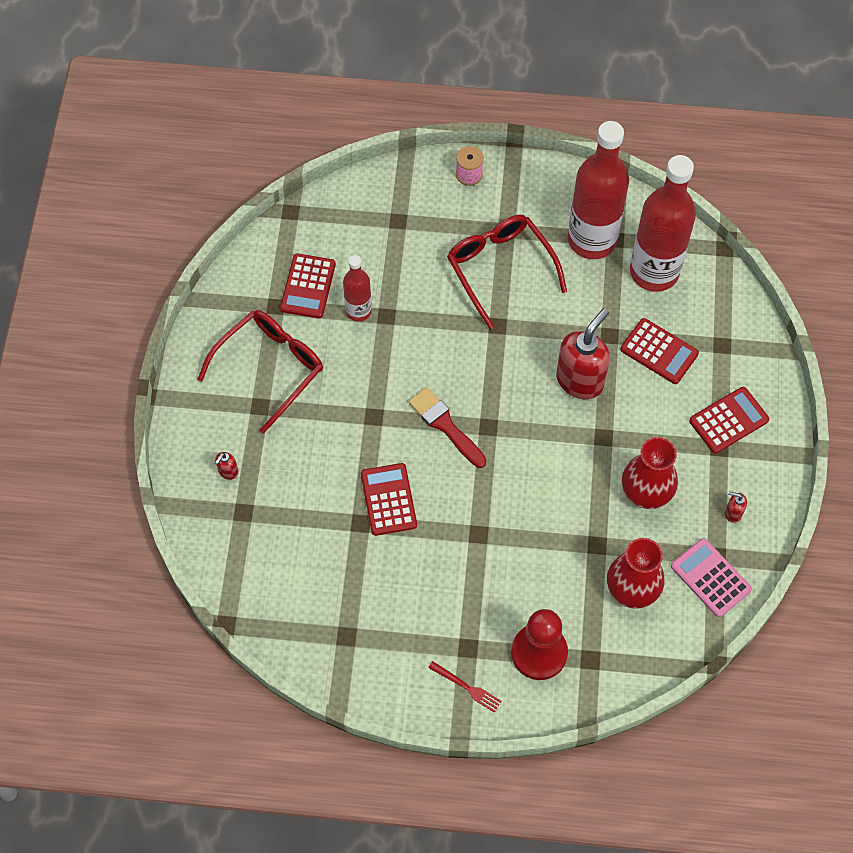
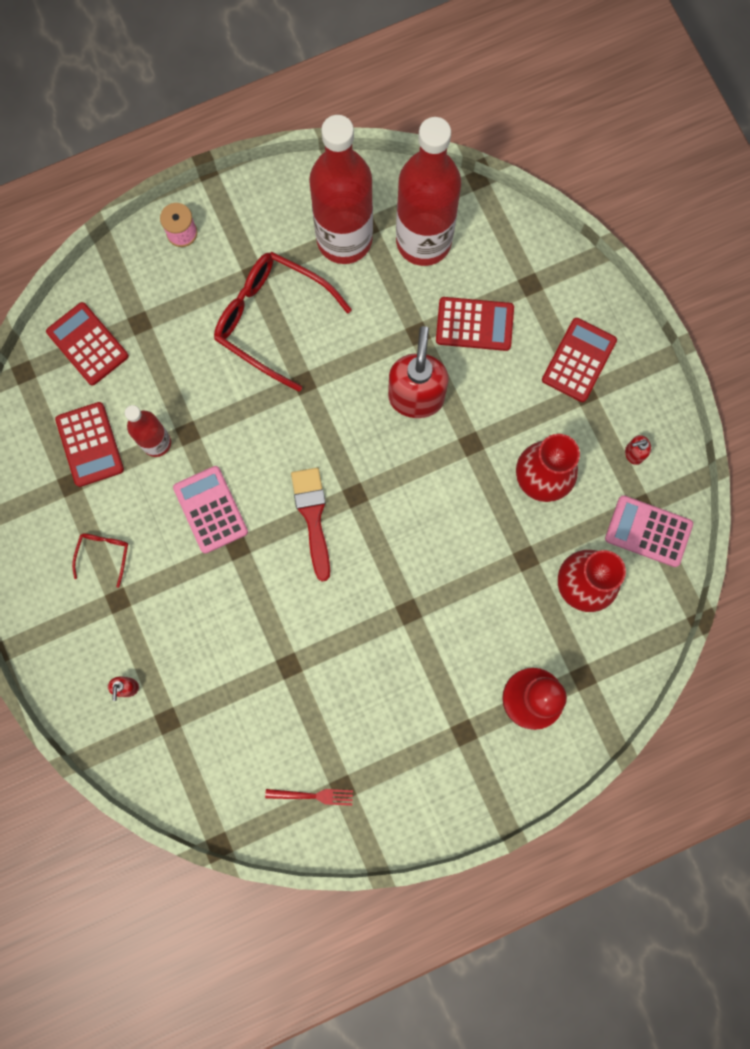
camera: 30 degrees left, 15 degrees up
(269, 369) = (103, 555): red glasses -> red glasses, size x0.44
(370, 379) = (210, 509): none -> pink calculator
(388, 499) = (302, 626): red calculator -> red calculator (88, 344)
(445, 425) = (313, 517): red brush -> red brush turned 60 degrees clockwise
(467, 687) = (485, 773): red fork -> red fork (313, 796)

